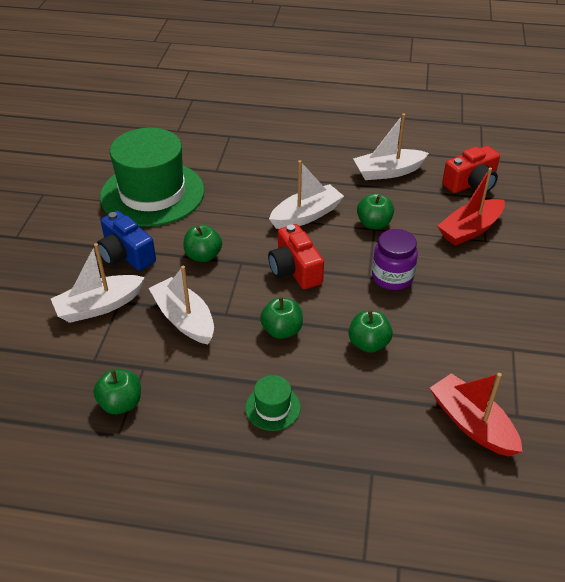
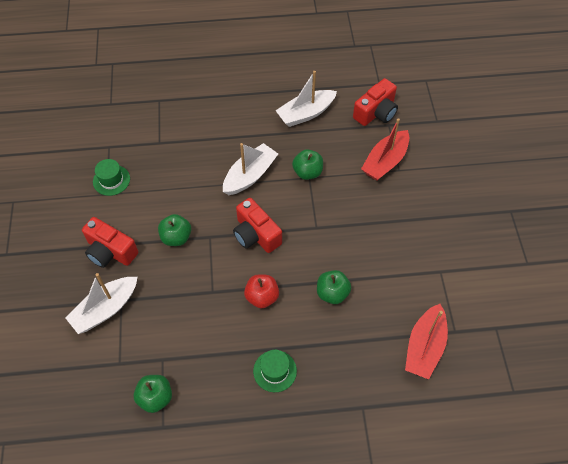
camera: 15 degrees left, 15 degrees up
(126, 255) = (110, 251): blue camera -> red camera
(152, 193) = (111, 180): green hat -> green hat, size x0.41
(184, 319) = (180, 305): white boat -> none
(282, 330) = (262, 297): green apple -> red apple
(392, 277) = (335, 224): purple jar -> none
(472, 424) = (424, 347): red boat -> red boat turned 105 degrees counterclockwise

